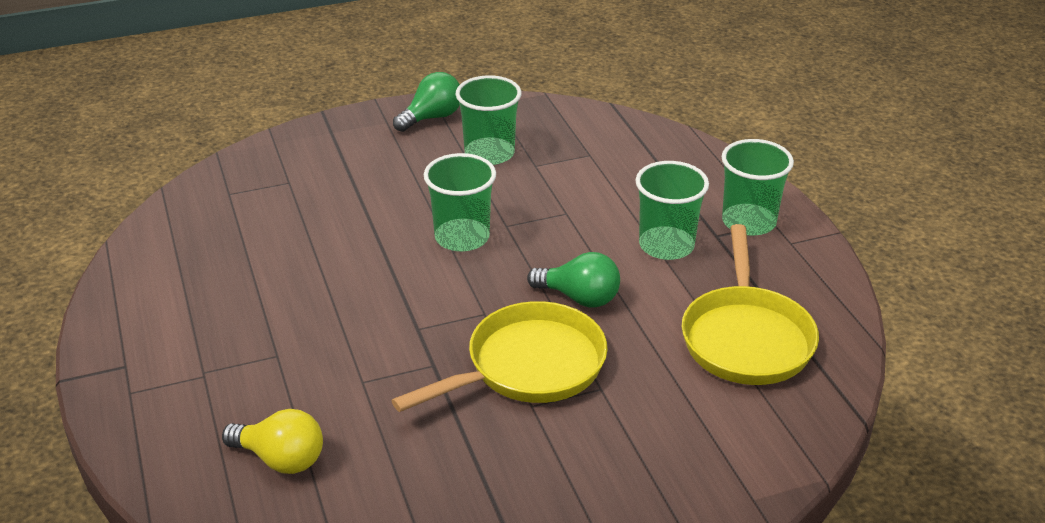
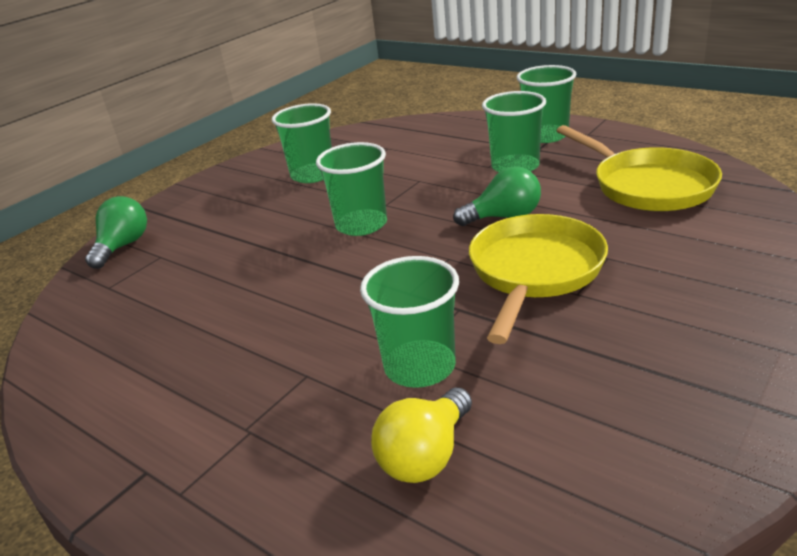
camera: 30 degrees left, 5 degrees down
(281, 459) = (426, 455): yellow light bulb -> yellow light bulb turned 135 degrees clockwise
(351, 395) = (420, 366): none -> green cup
(432, 117) = (238, 175): green light bulb -> green light bulb (123, 246)

